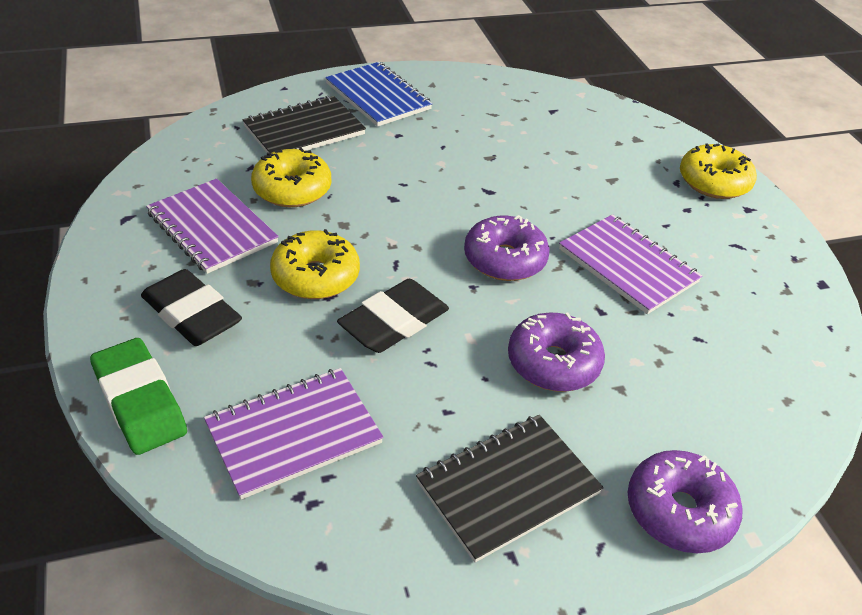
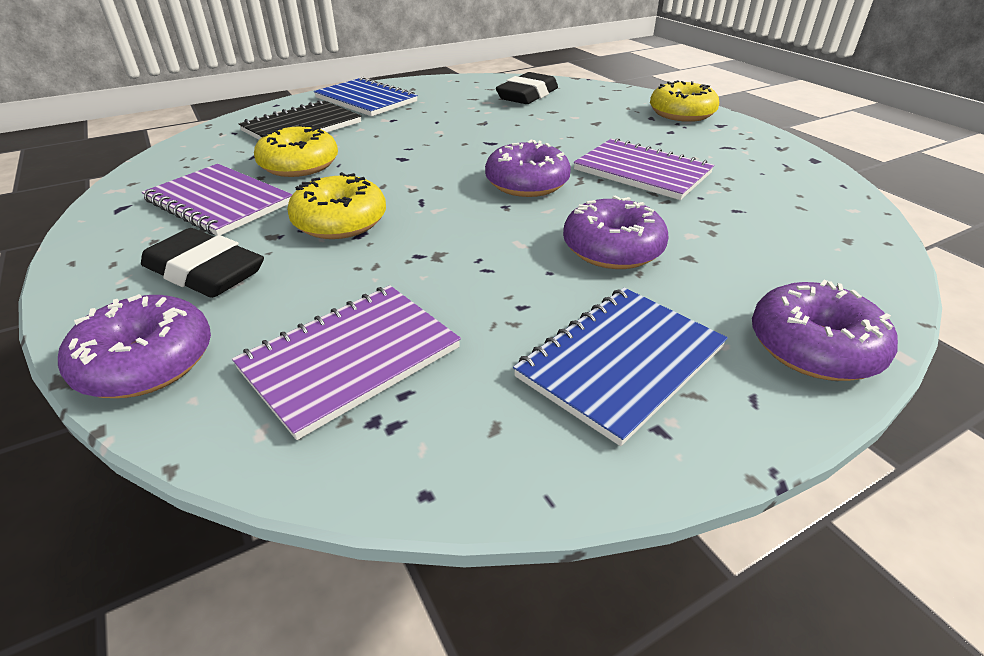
camera: 10 degrees left, 5 degrees down
(140, 402) = (146, 362): green eraser -> purple donut
(394, 322) = (435, 244): black eraser -> black eraser (527, 95)
(508, 487) = (620, 362): black notebook -> blue notebook

